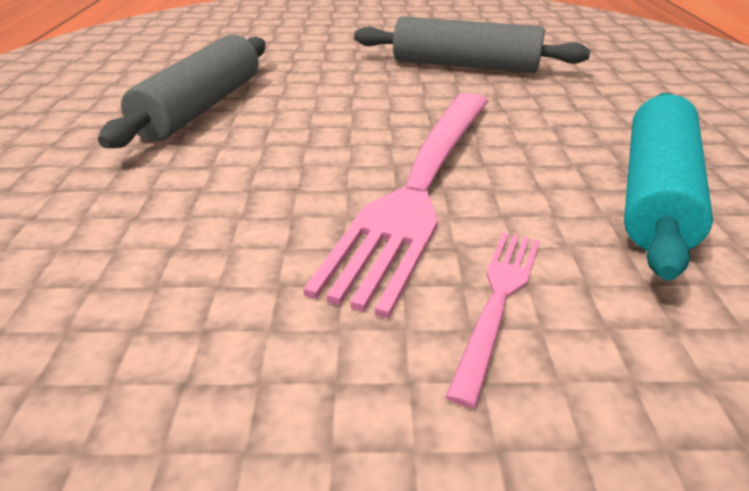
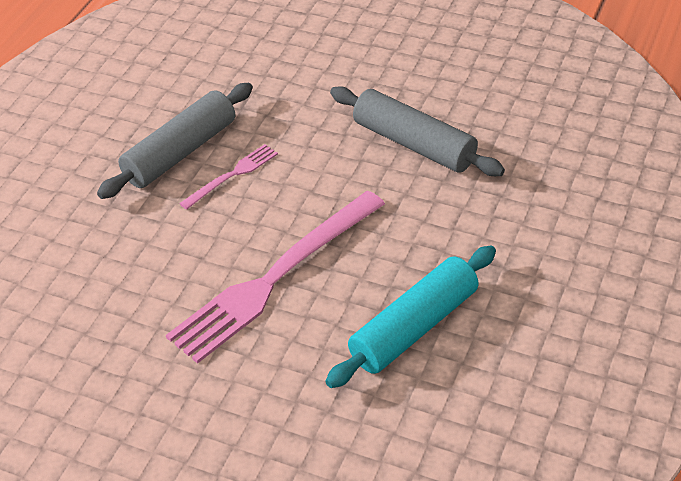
camera: 25 degrees right, 10 degrees up
(498, 301) = (255, 370): pink fork -> pink fork (232, 175)

